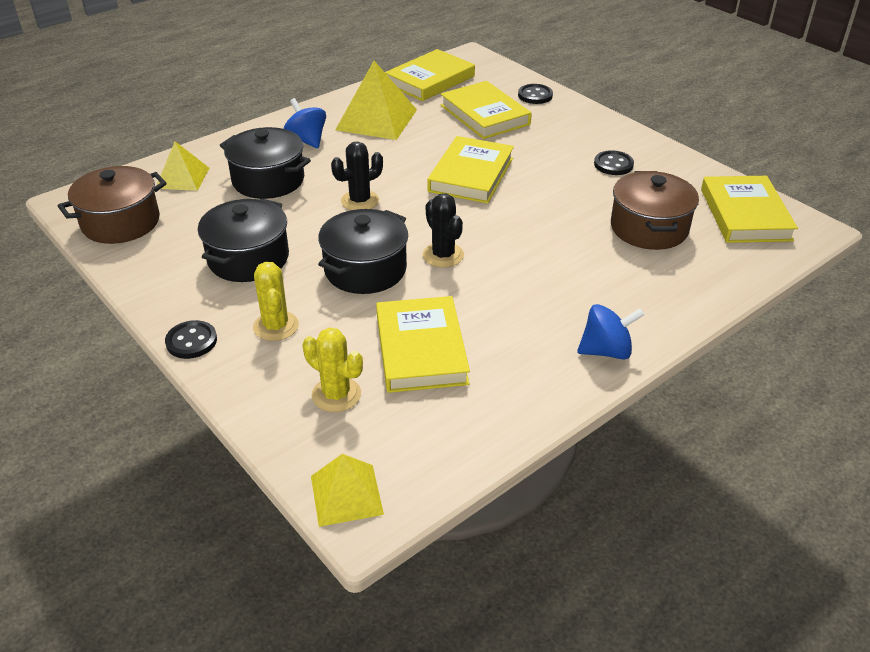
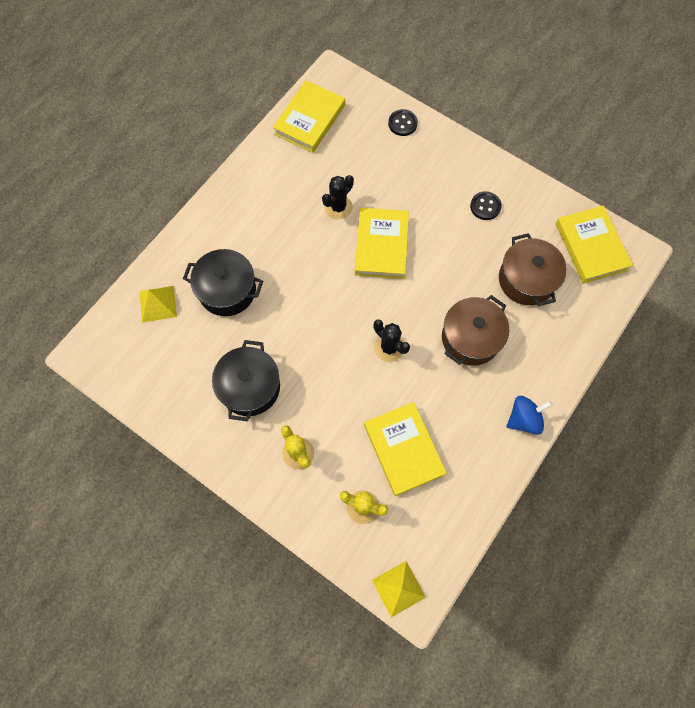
camera: 15 degrees left, 30 degrees up
(121, 222) = (135, 370): brown pot -> brown pot (470, 338)
(191, 341) = (246, 483): black button -> none
(307, 140) = (237, 230): blue spinning top -> none
(360, 201) = (307, 299): black cactus -> black cactus (338, 207)
(365, 269) = (339, 377): black pot -> none
(376, 119) = (284, 188): yellow pyramid -> none
(485, 115) = (369, 161): yellow book -> none

